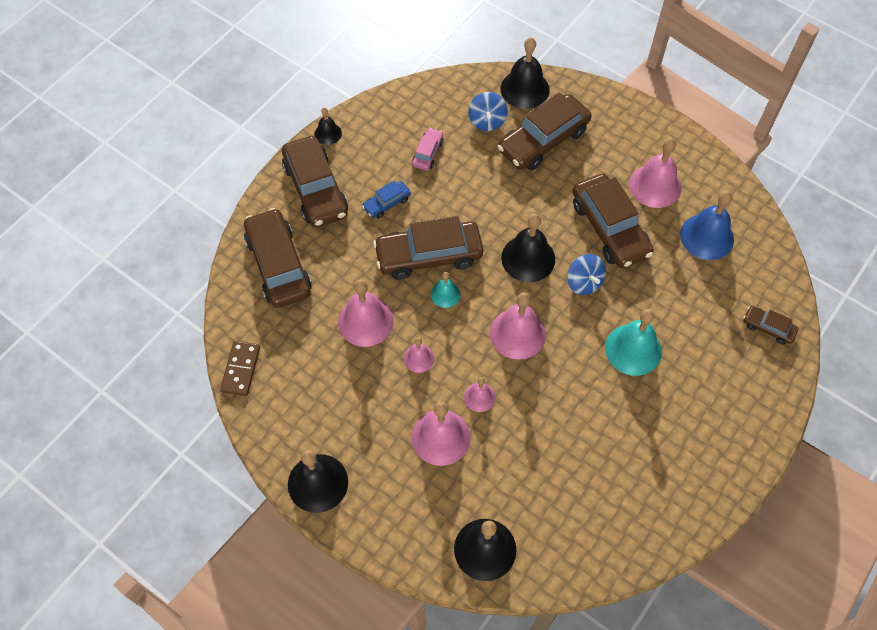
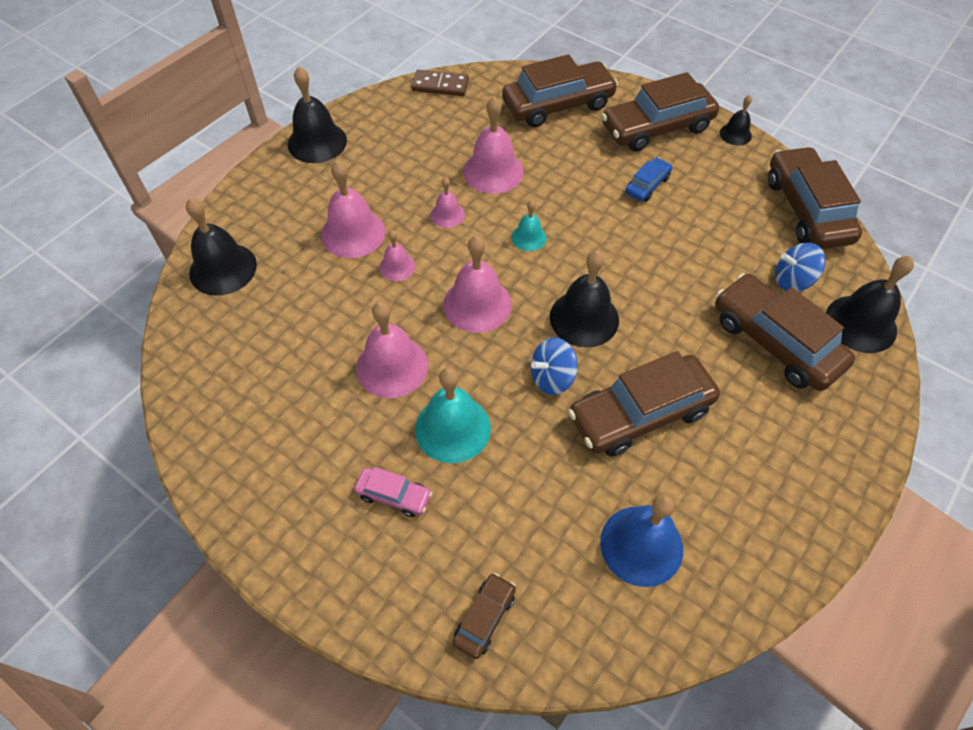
camera: 90 degrees right, 5 degrees down
(387, 203) = (647, 185): blue car -> blue car turned 75 degrees clockwise
(428, 153) = (727, 221): pink car -> pink car (394, 495)
(428, 255) = (580, 222): brown car -> brown car (807, 209)
(655, 186) = (724, 480): pink bell -> pink bell (392, 366)

